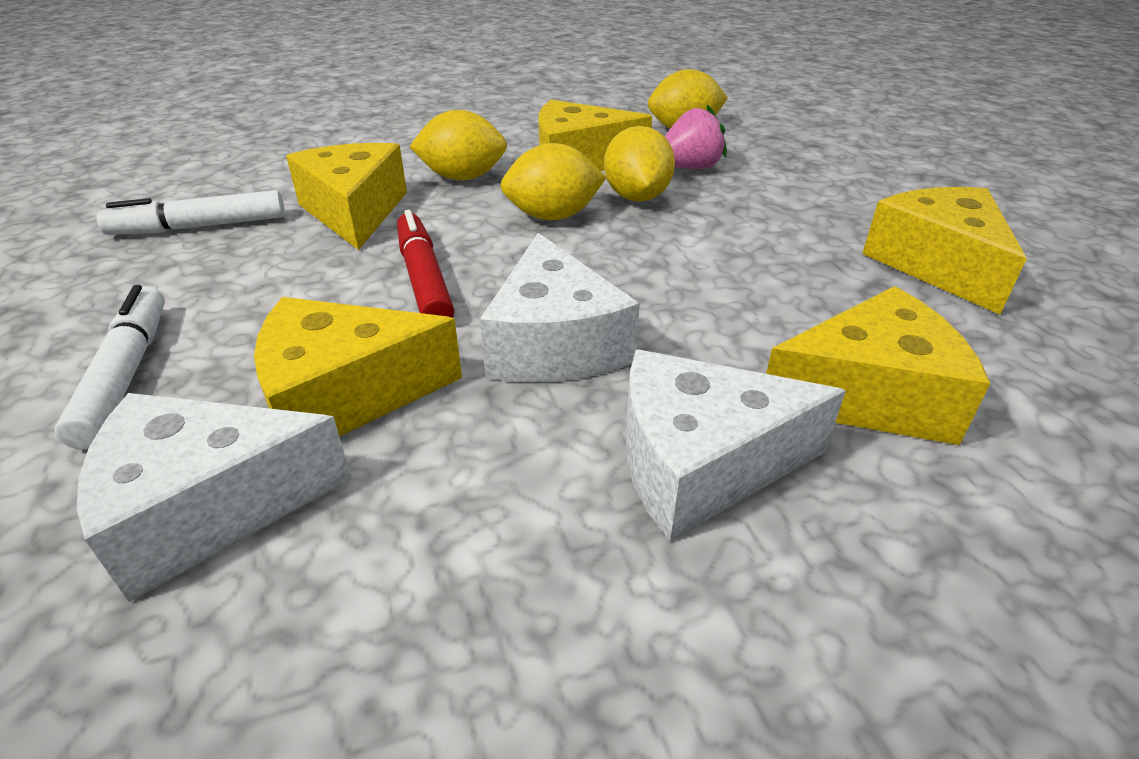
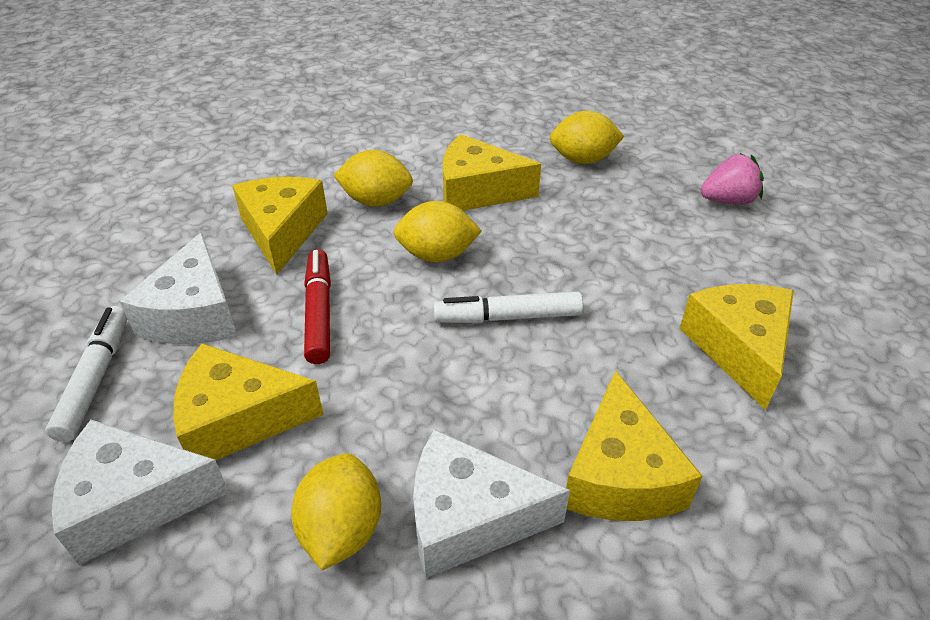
camera: 10 degrees right, 5 degrees up
(199, 226) = (163, 235): white marker -> white marker (507, 317)
(554, 343) = (399, 391): white cheese -> white cheese (194, 314)
(636, 197) = (513, 240): yellow lemon -> yellow lemon (341, 529)
(690, 168) = (570, 209): pink strawberry -> pink strawberry (728, 200)
(869, 395) = (620, 475): yellow cheese -> yellow cheese turned 90 degrees clockwise

